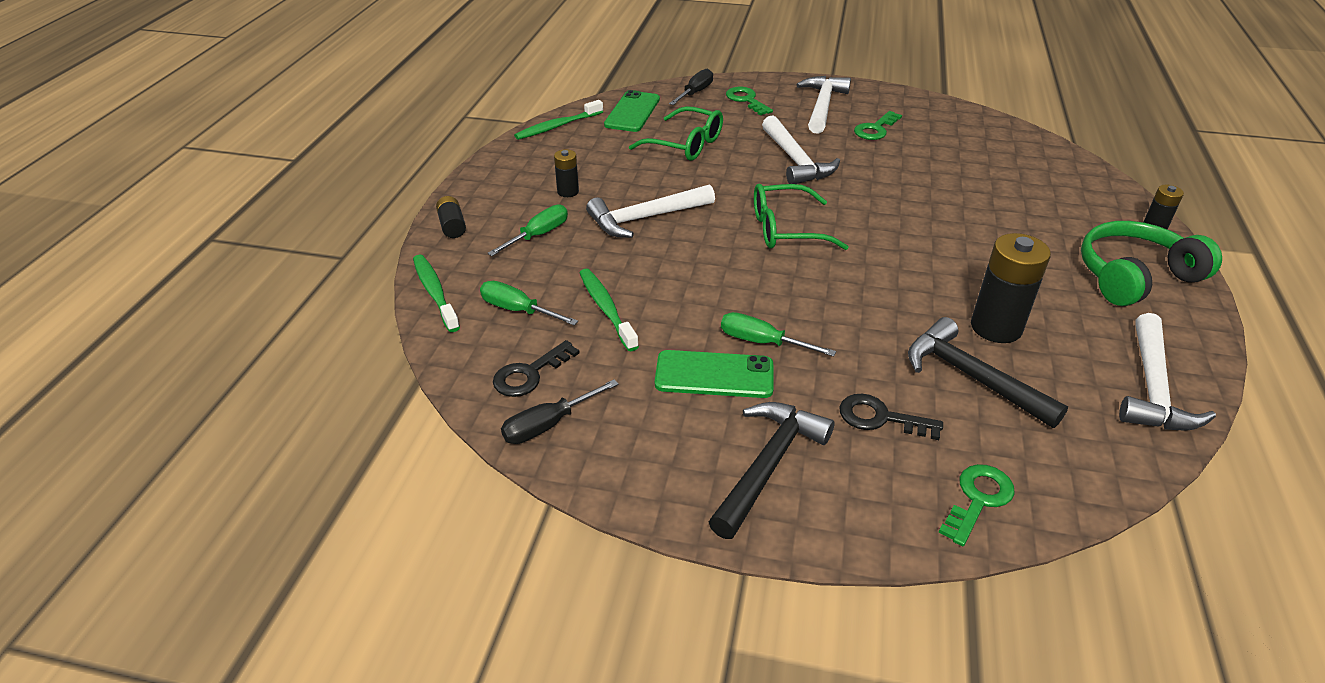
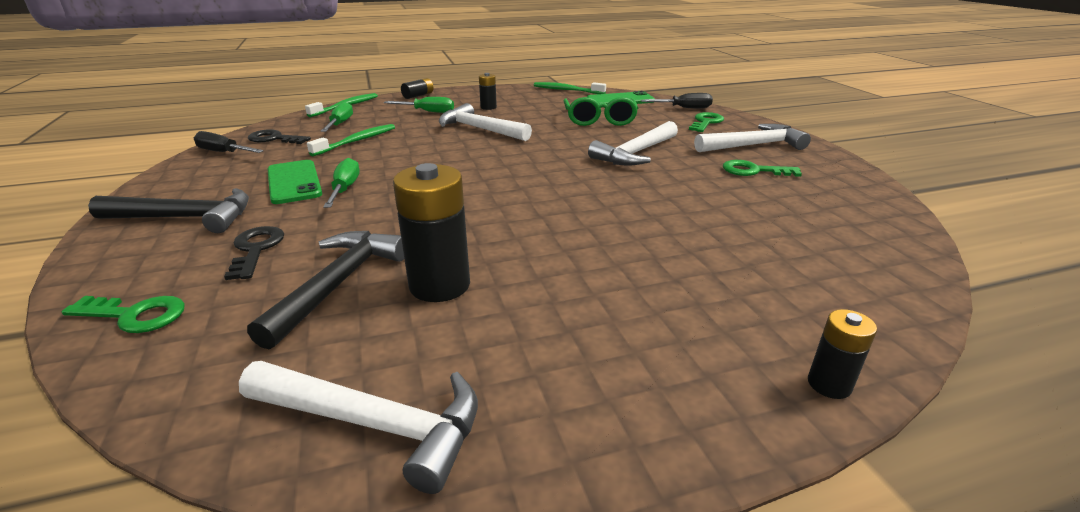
camera: 60 degrees right, 10 degrees down
(786, 229) = (518, 169): green glasses -> none
(1134, 276) = (658, 377): green headphones -> none
(1153, 388) = (375, 424): white hammer -> white hammer turned 150 degrees counterclockwise

